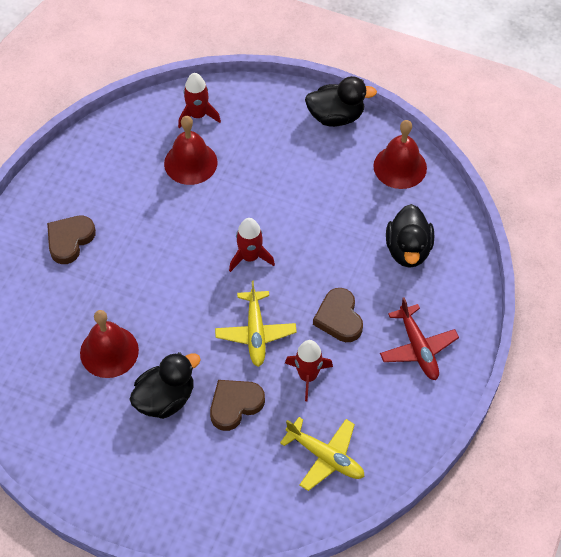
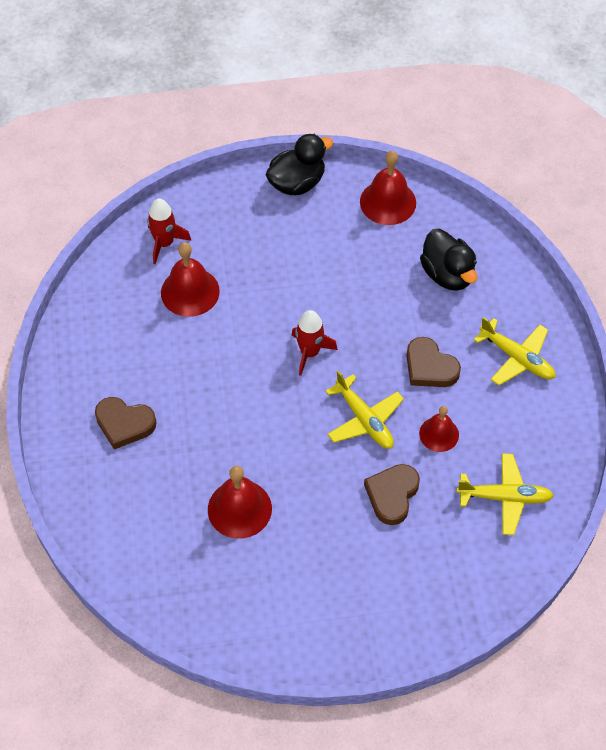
camera: 30 degrees left, 0 degrees up
(70, 240) = (124, 424): brown heart -> brown heart turned 75 degrees counterclockwise
(165, 398) = (324, 524): black duck -> none
(308, 376) = (439, 434): red rocket -> red bell
(418, 348) = (517, 358): red plane -> yellow plane

